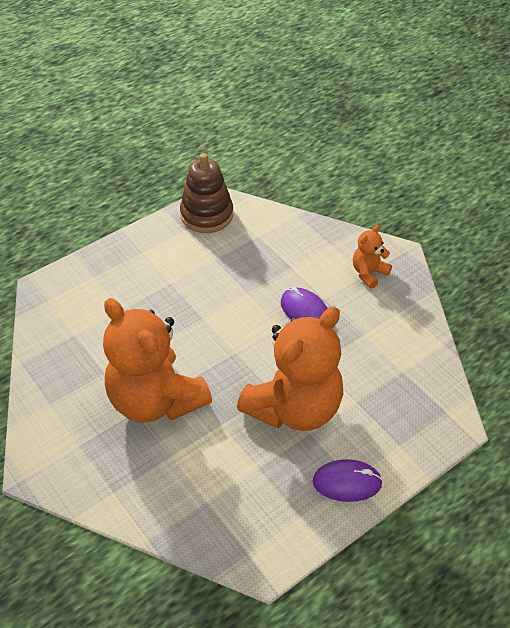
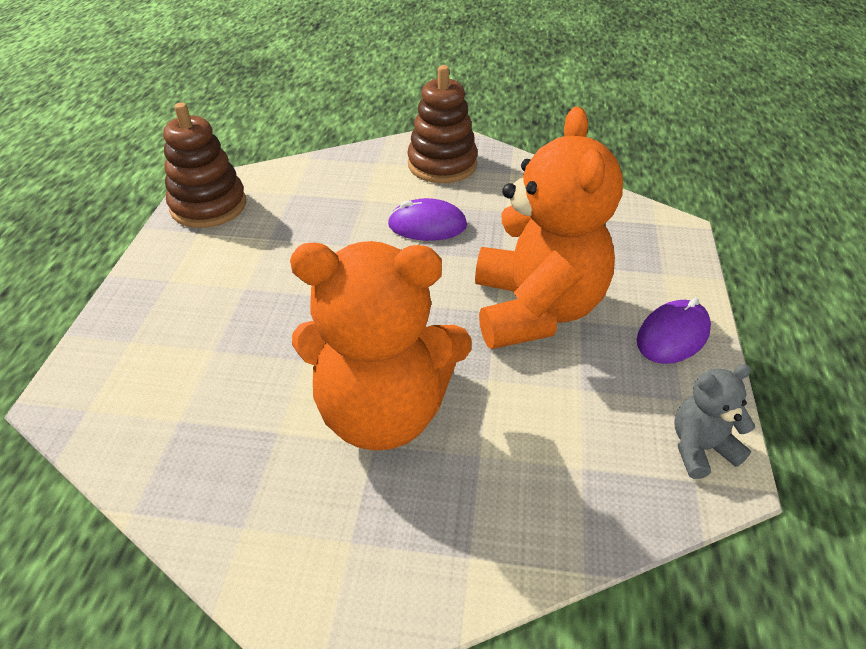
camera: 45 degrees left, 5 degrees down
(272, 543) = (700, 448): none -> grey teddy bear
(369, 273) = (442, 164): orange teddy bear -> brown stacking toy

